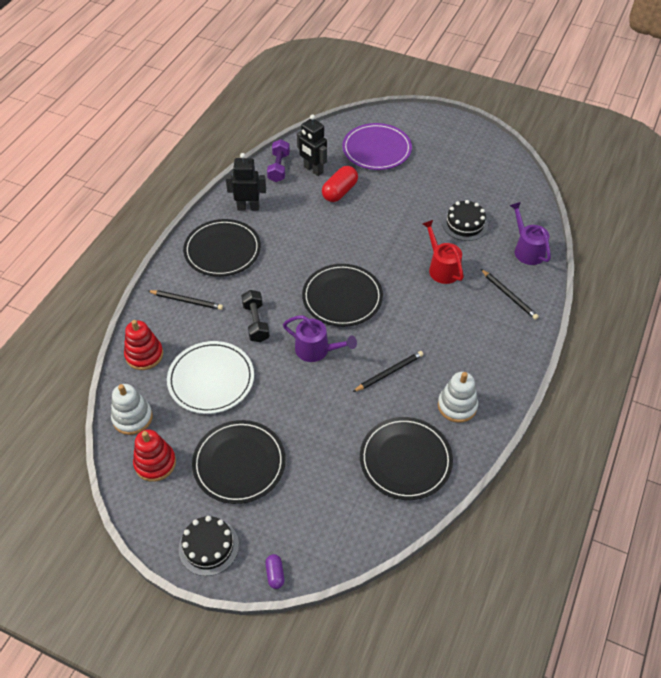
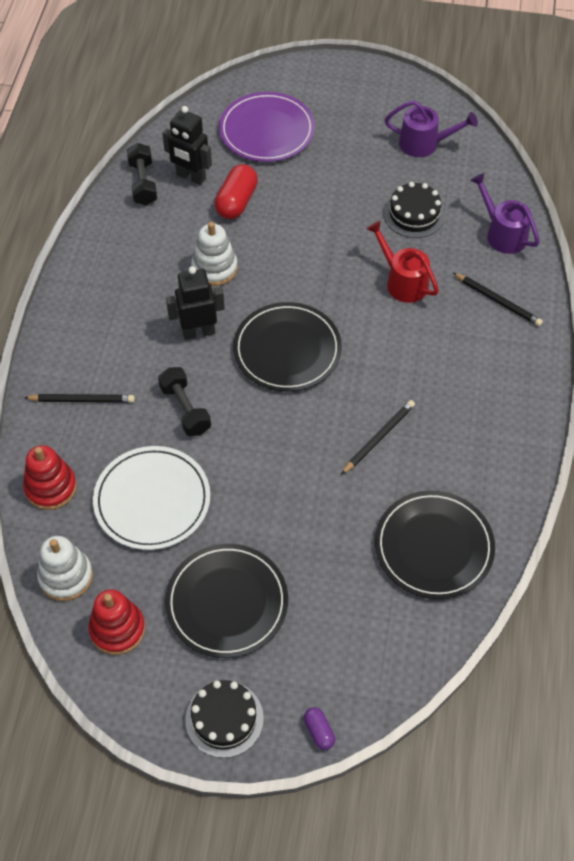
camera: 15 degrees left, 5 degrees up
(222, 250) = (106, 318): black plate -> none
(248, 207) = (120, 249): black robot -> black robot (198, 332)
(279, 168) = (143, 183): purple dumbbell -> black dumbbell
(317, 350) = (277, 429): purple watering can -> purple watering can (425, 144)
(457, 406) = (476, 462): white stacking toy -> white stacking toy (214, 268)

